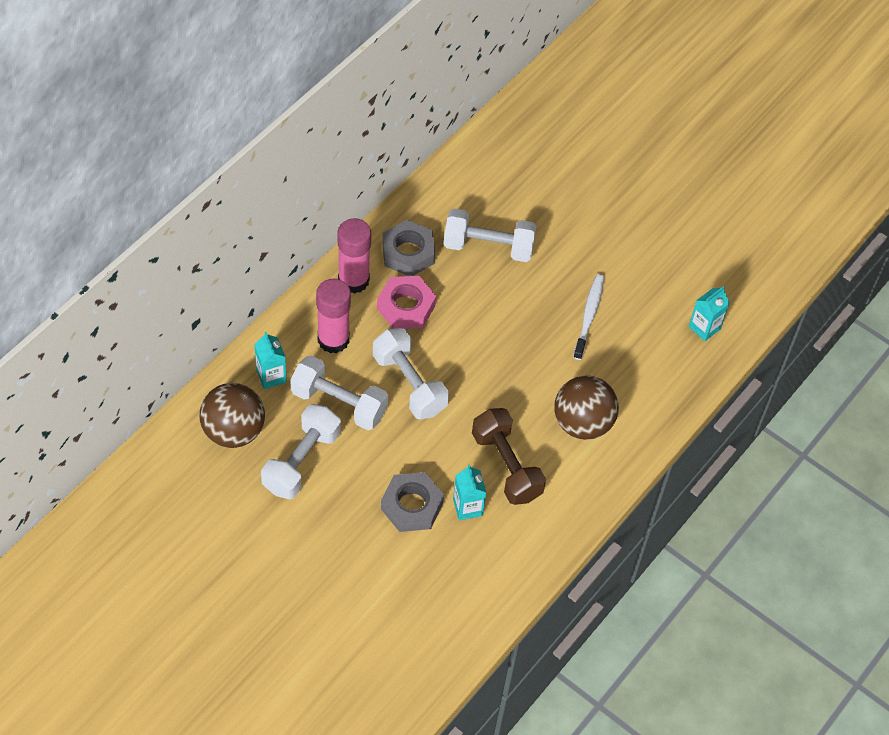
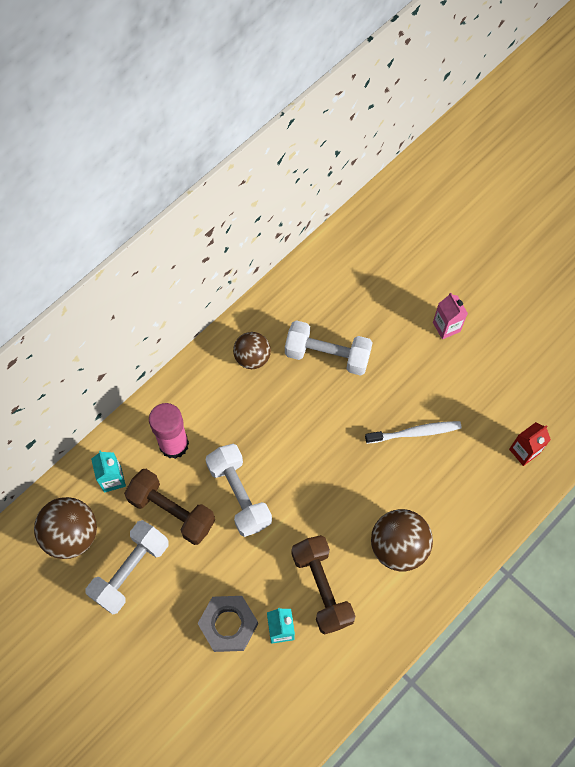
camera: 10 degrees right, 10 degrees up
(339, 403) = (172, 511): white dumbbell -> brown dumbbell
(353, 280) = (199, 383): pink glue stick -> none
(406, 307) = (244, 414): pink nut -> none
(408, 253) = (252, 358): grey nut -> brown ball
(589, 316) = (415, 433): white toothbrush -> white toothbrush turned 60 degrees clockwise
(611, 214) = (446, 327): none -> pink carton
(704, 328) = (524, 451): turquoise carton -> red carton

